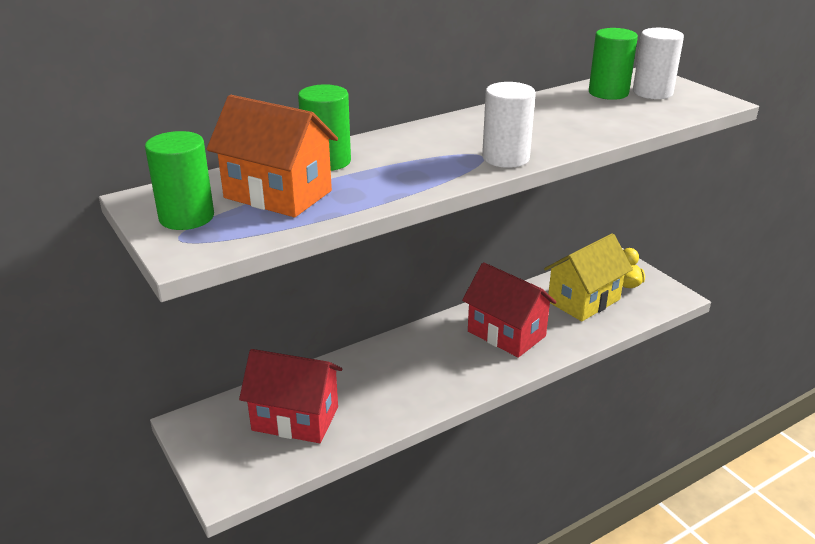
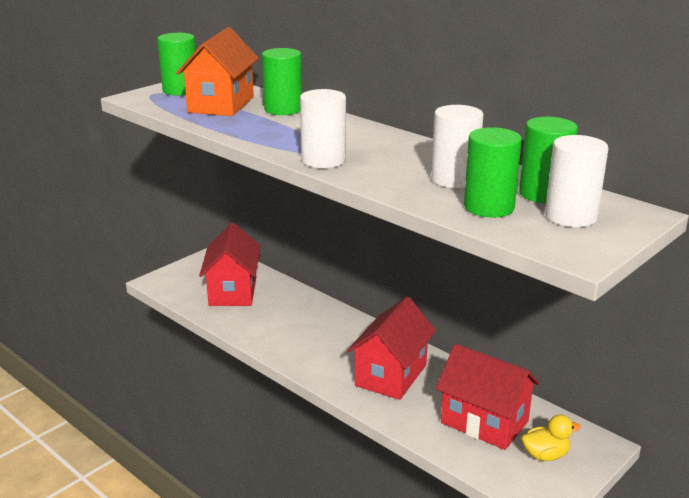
camera: 75 degrees right, 5 degrees down
(571, 115) = (454, 179): none -> white cylinder
(583, 300) = (484, 422): yellow house -> red house
(633, 113) = (489, 207): none -> green cylinder

